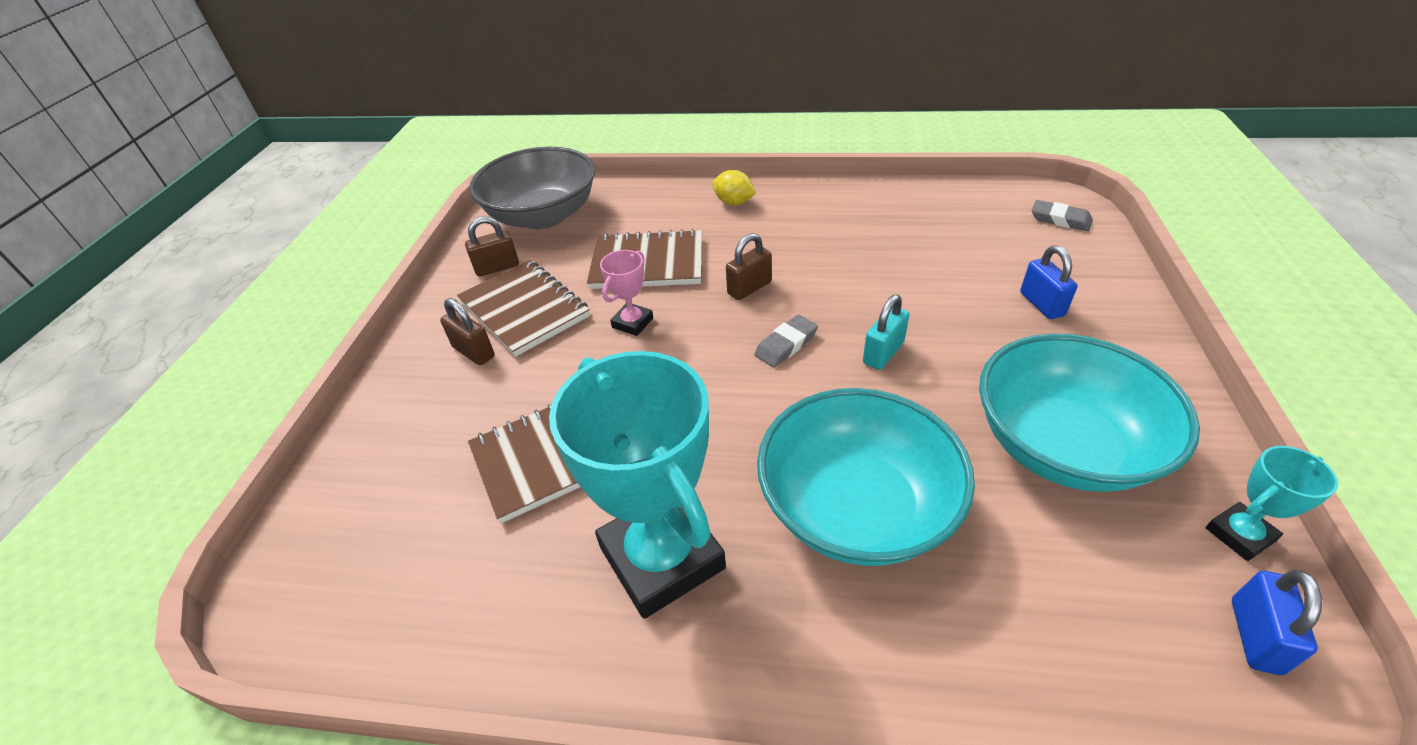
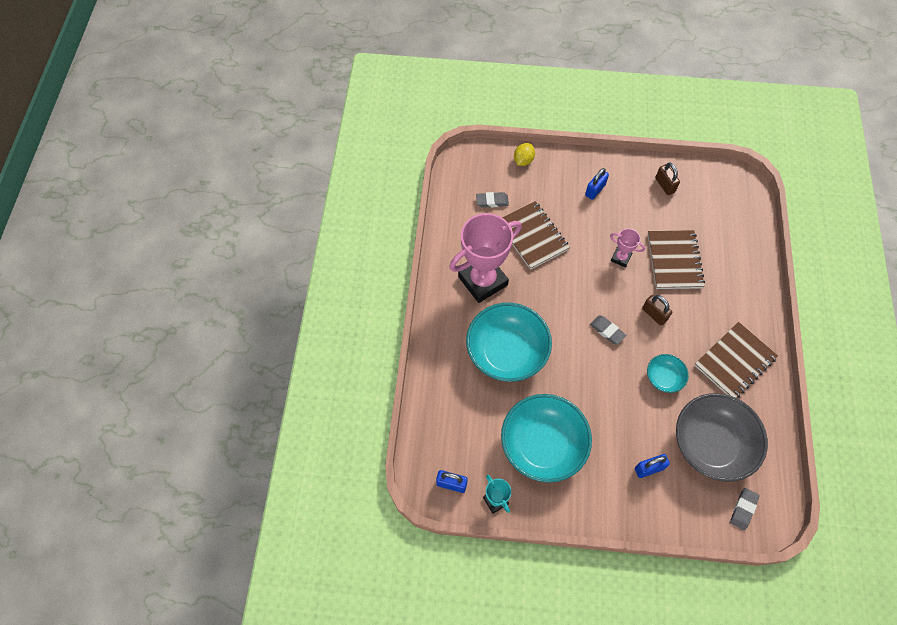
camera: 85 degrees right, 20 degrees up
(434, 534) = (492, 201): none -> grey eraser
(473, 352) = (595, 190): brown padlock -> blue padlock
(525, 309) = (629, 206): brown notebook -> brown notebook (734, 362)
(543, 216) = (720, 198): grey bowl -> grey bowl (711, 445)
(662, 558) = (482, 281): turquoise trophy -> pink trophy
(734, 202) = (746, 306): yellow lemon -> yellow lemon (523, 160)
(868, 282) = (663, 378): none -> turquoise bowl
(883, 353) = (603, 377): turquoise padlock -> none

